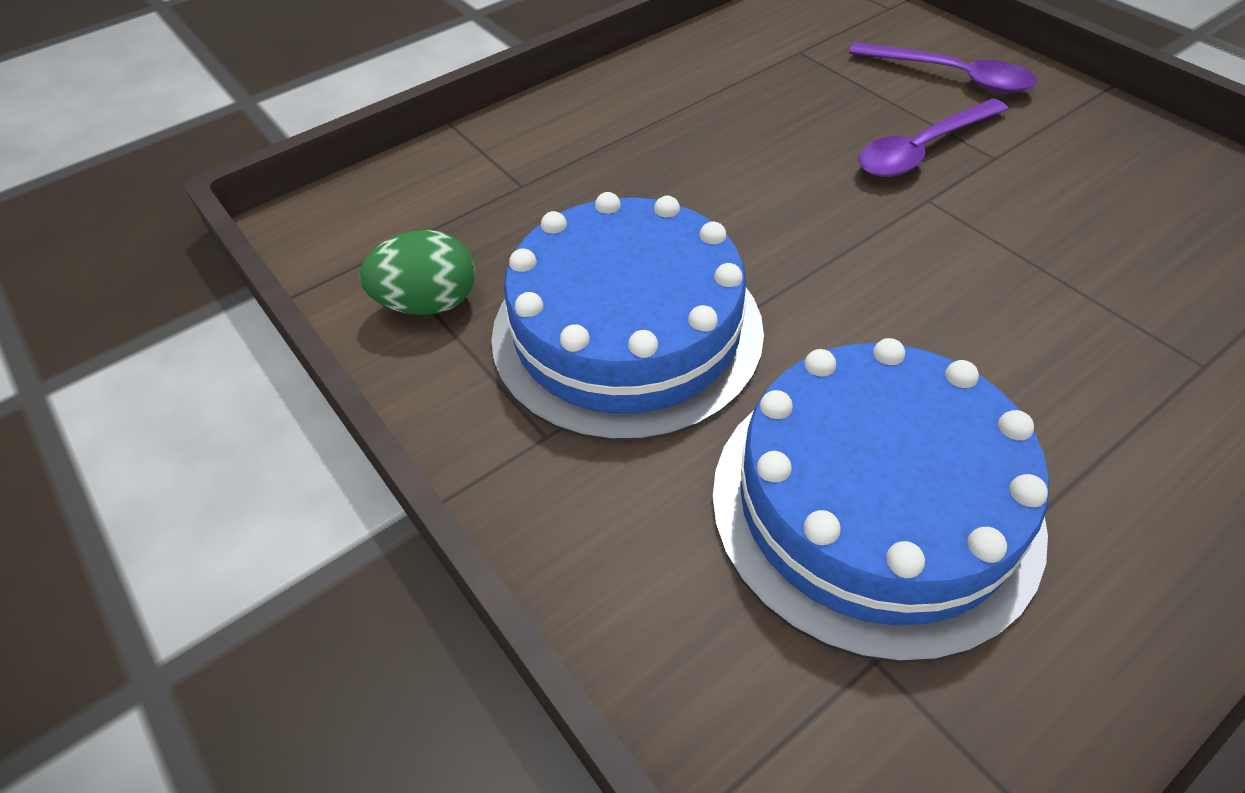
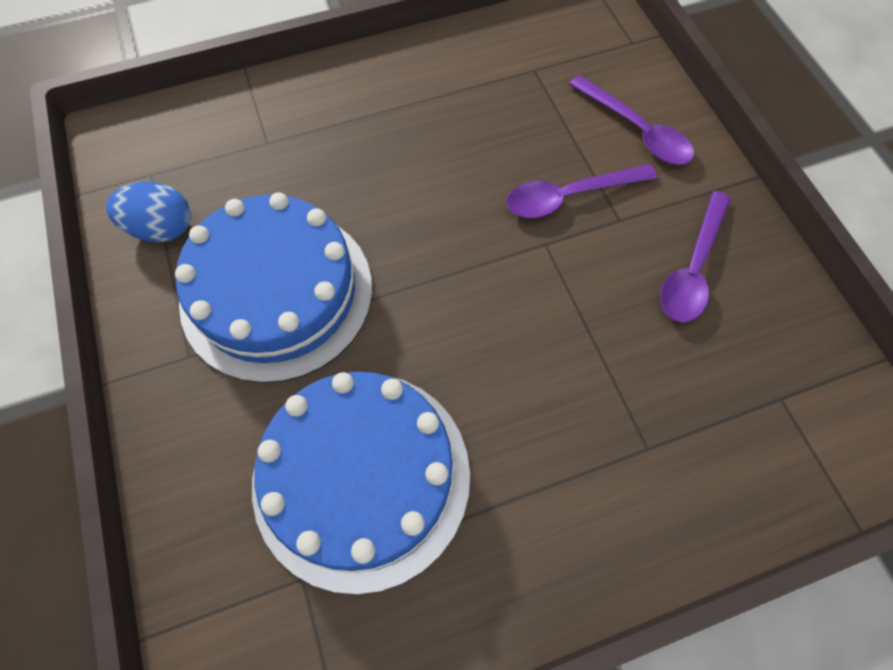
camera: 15 degrees right, 15 degrees up
(429, 303) = (162, 228): green egg -> blue egg
(1110, 179) = (692, 268): none -> purple spoon

